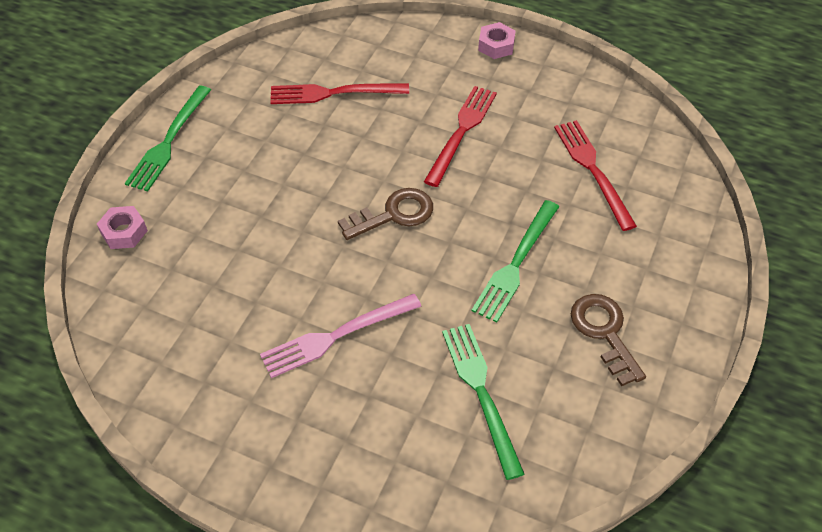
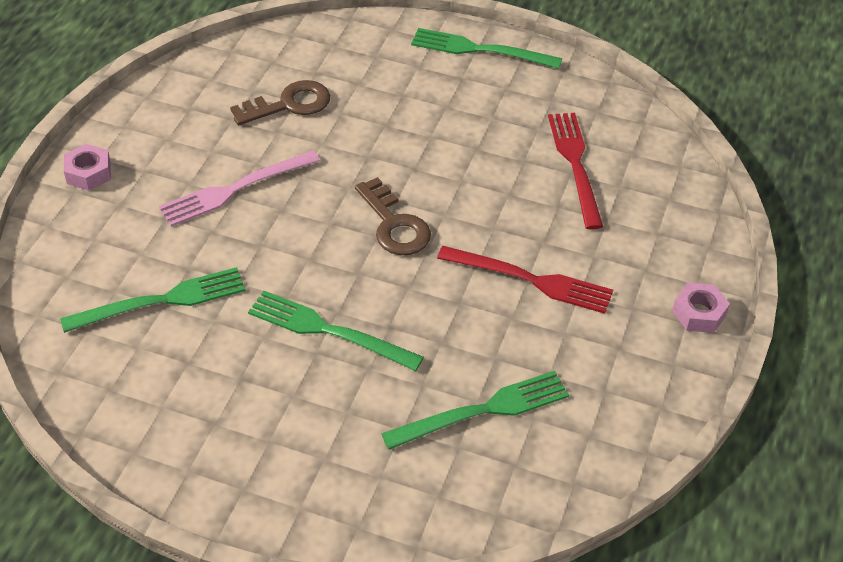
camera: 85 degrees right, 5 degrees down
(124, 232) = (358, 37): pink nut -> pink nut (89, 173)
(336, 336) = (235, 189): pink fork -> pink fork turned 90 degrees counterclockwise
(592, 170) = (483, 410): red fork -> green fork
(604, 333) = (231, 410): brown key -> brown key (289, 104)

